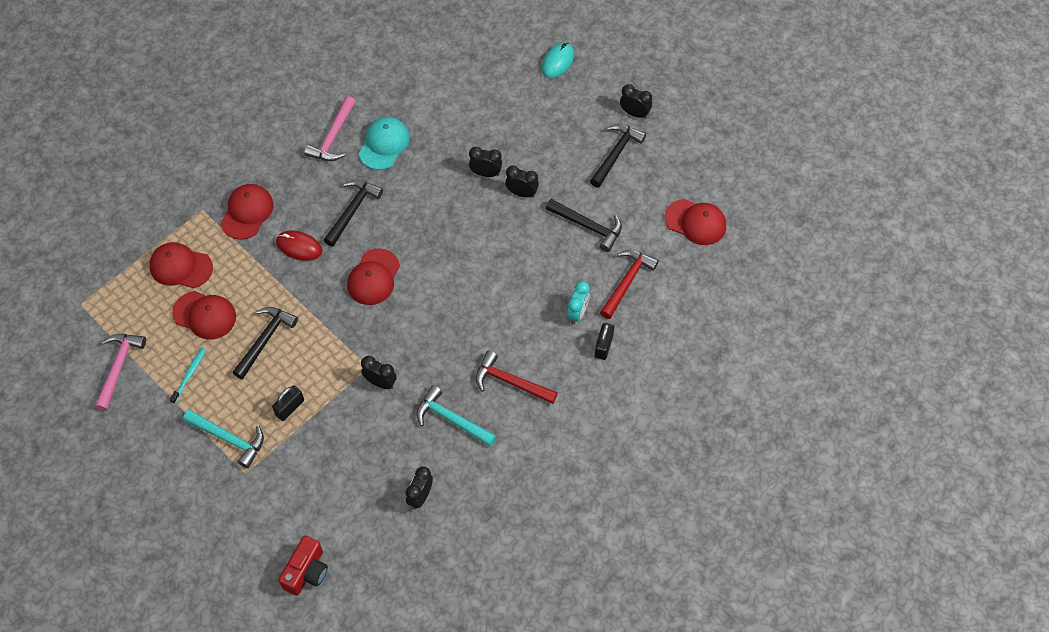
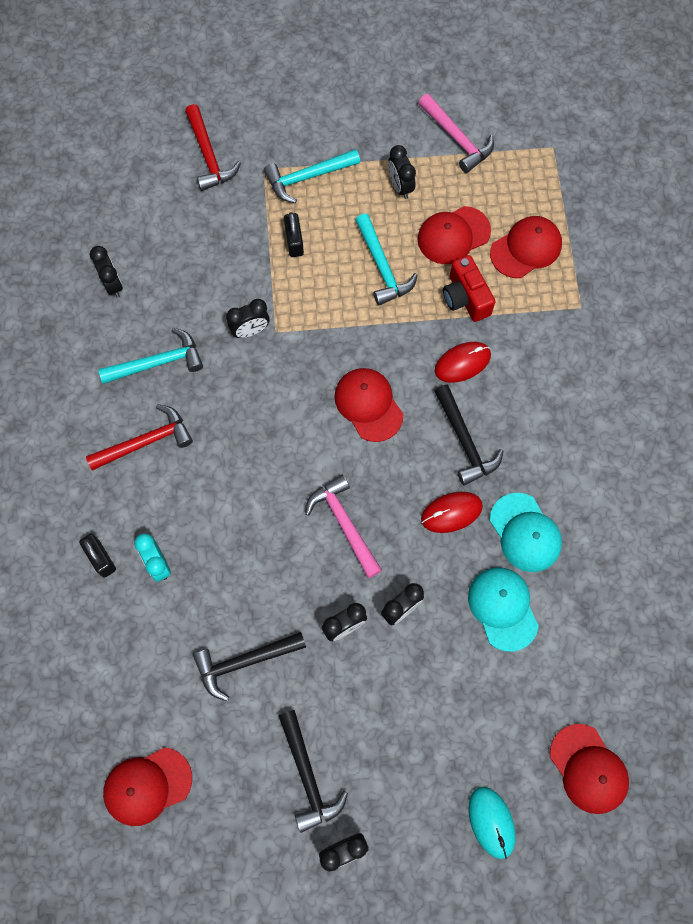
camera: 130 degrees right, 10 degrees up
(189, 374) = (400, 186): turquoise toothbrush -> black clock
(247, 212) = (543, 344): red cap -> red cap (588, 769)
(265, 340) = (382, 267): black hammer -> turquoise hammer
(306, 572) = (133, 157): red camera -> red camera (465, 298)
(333, 137) = (576, 488): pink hammer -> pink hammer (344, 523)
(405, 187) = (451, 513): none -> red mouse
(439, 127) = (503, 608): none -> turquoise cap
(627, 281) = (146, 645): red hammer -> red hammer (209, 156)

